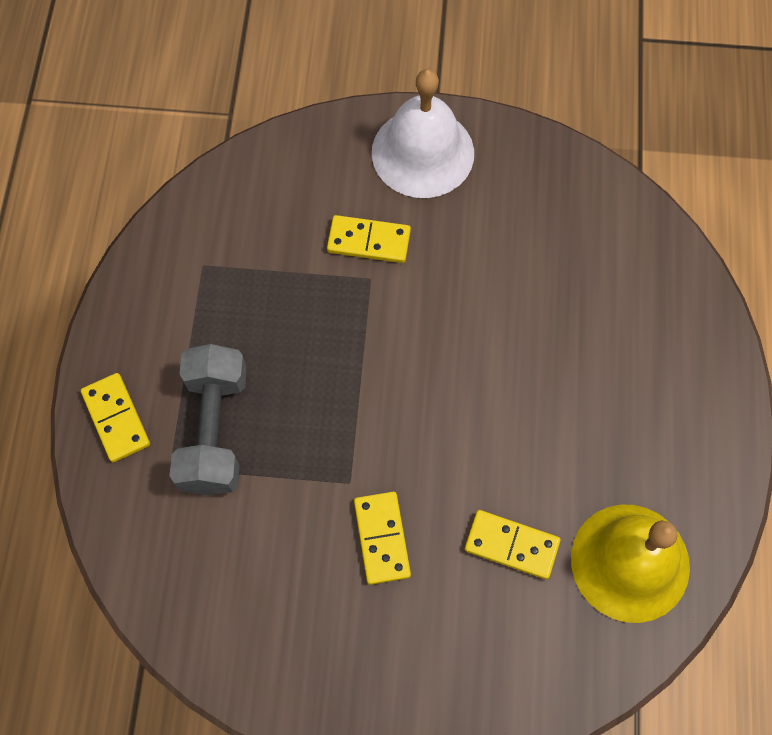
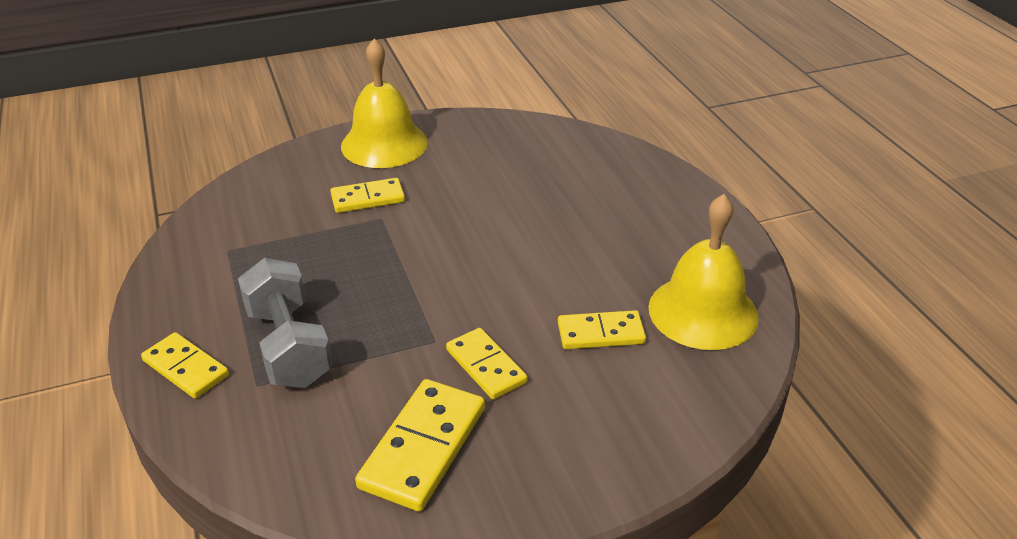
camera: 25 degrees left, 30 degrees down
(283, 611) = (423, 447): none -> yellow domino
(422, 152) = (384, 144): white bell -> yellow bell

